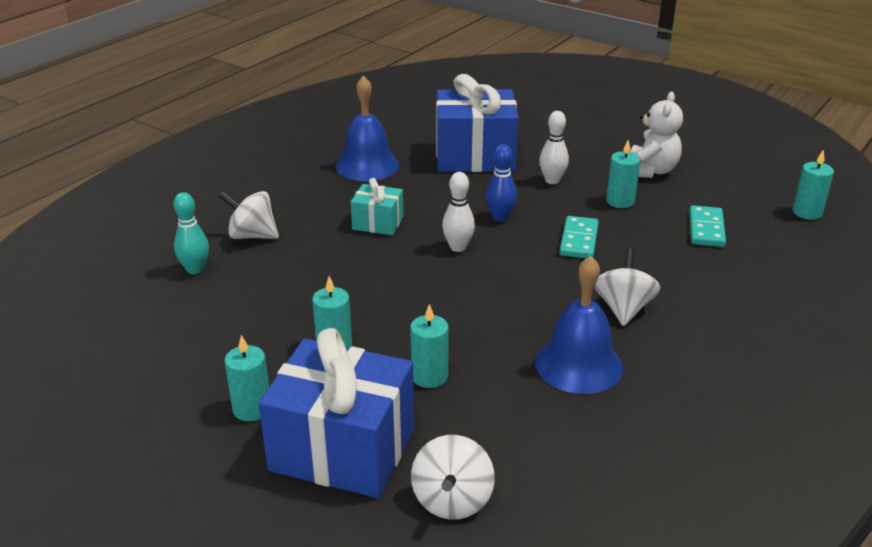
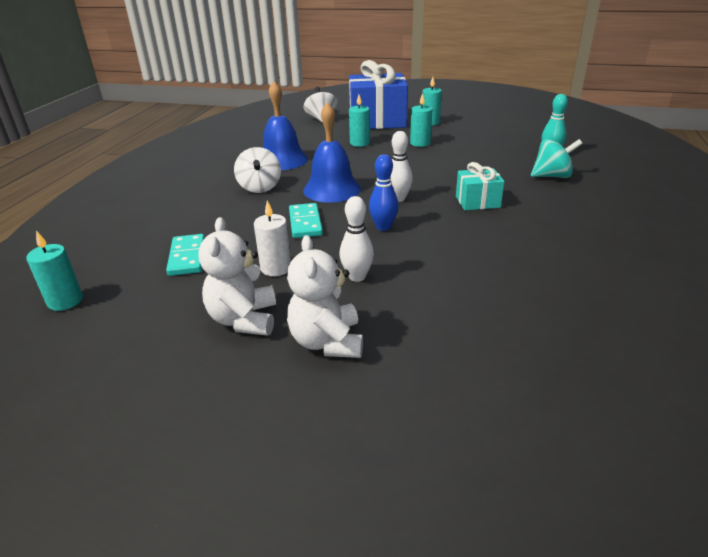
camera: 160 degrees right, 0 degrees up
(252, 236) = (552, 176): white spinning top -> turquoise spinning top
(367, 165) = (561, 249): blue bell -> blue bell (332, 189)
(475, 156) = (466, 289): blue gift -> none
(593, 148) = (327, 342): none -> white teddy bear
(620, 201) = (276, 268): turquoise candle -> white candle

